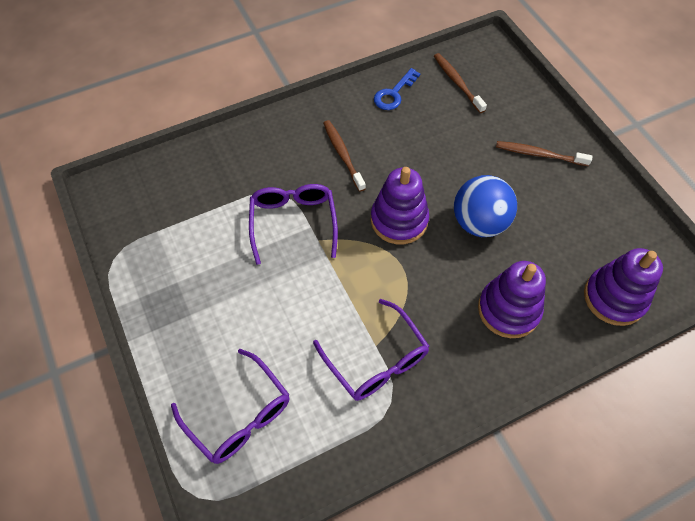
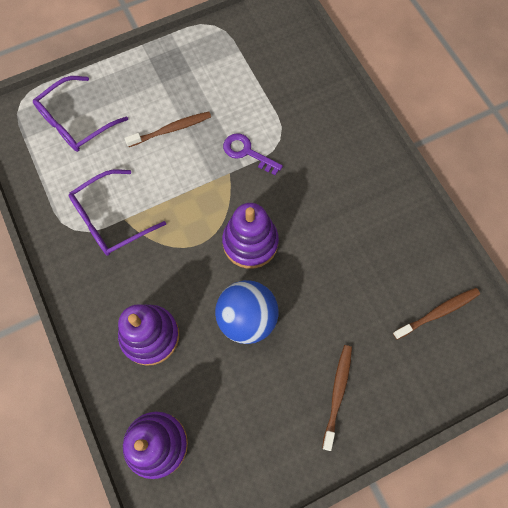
camera: 90 degrees right, 10 degrees up
(293, 223) = (247, 152): purple glasses -> purple key
(343, 155) = (327, 193): brown toothbrush -> brown toothbrush (171, 130)
(394, 94) = (413, 243): blue key -> none

